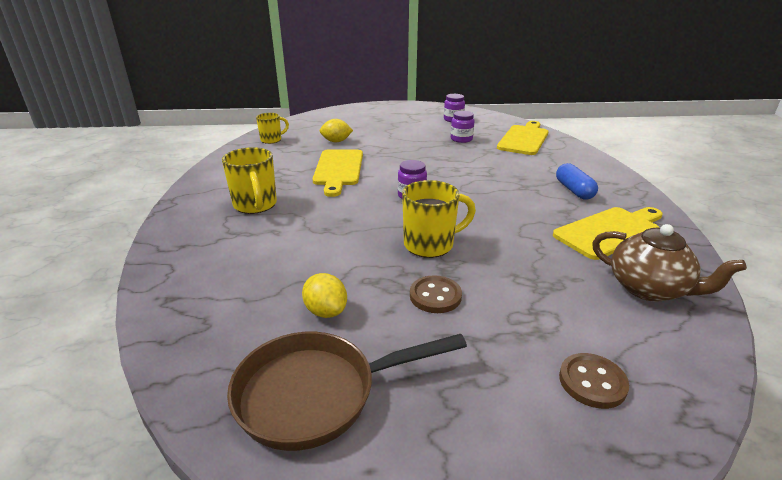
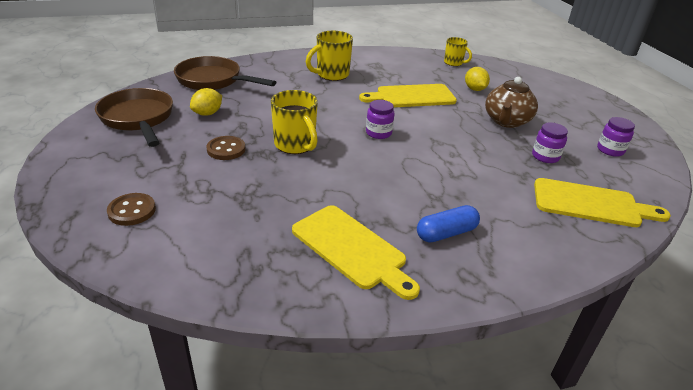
camera: 75 degrees right, 5 degrees up
(208, 304) = (213, 80): none -> brown pan
(649, 289) = (246, 259): brown teapot -> brown teapot (506, 121)

